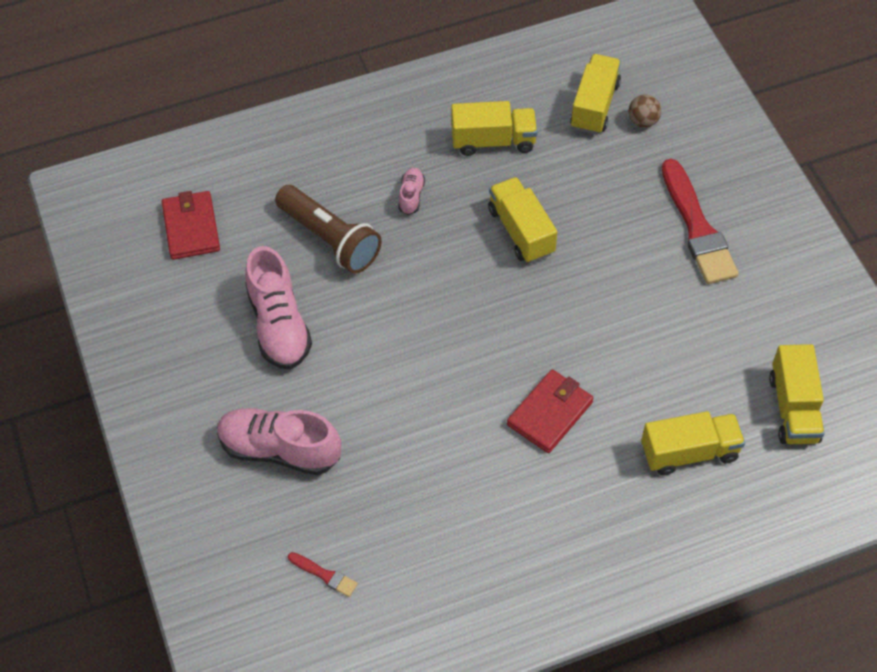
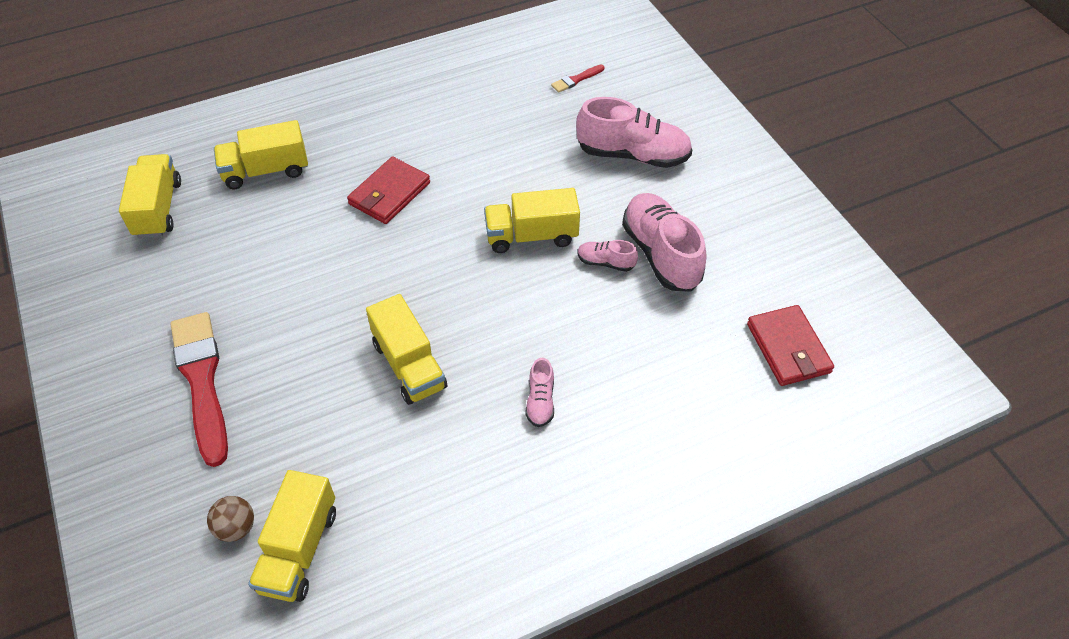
camera: 175 degrees right, 5 degrees down
(324, 575) = (576, 79): red brush -> red brush turned 60 degrees counterclockwise
(330, 239) = (627, 344): brown flashlight -> none
(334, 319) = (606, 262): none -> pink shoe
(493, 141) = (440, 484): yellow truck -> yellow truck (531, 236)

